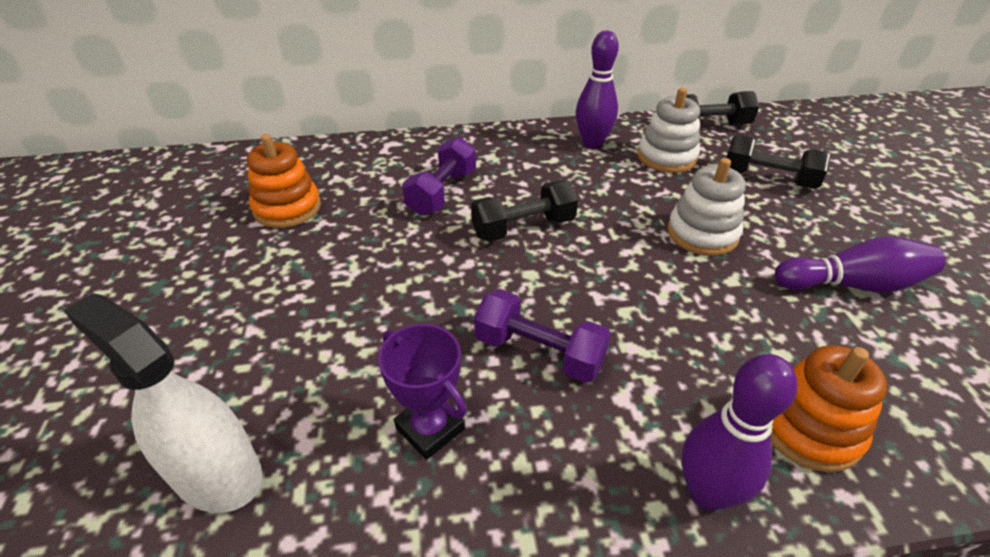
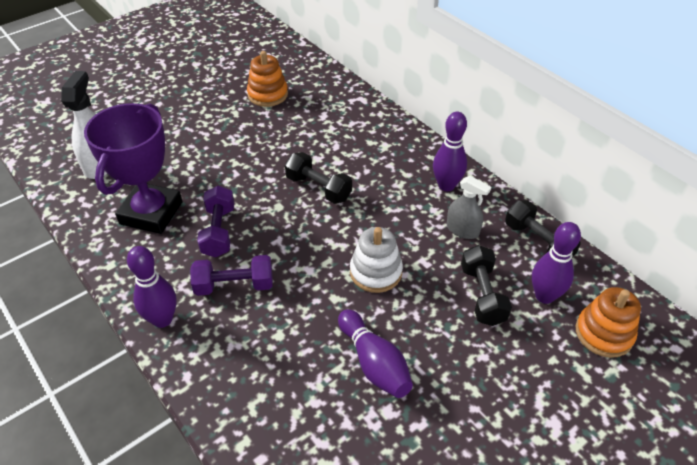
camera: 60 degrees right, 5 degrees up
(430, 428) = (151, 213): purple trophy -> purple trophy, size x1.89
(442, 192) = (327, 142): purple dumbbell -> purple dumbbell (234, 285)
(666, 157) = (462, 230): white stacking toy -> grey spray bottle
(782, 147) = (544, 296): none -> purple bowling pin
(809, 428) = (225, 354): orange stacking toy -> orange stacking toy (604, 333)

